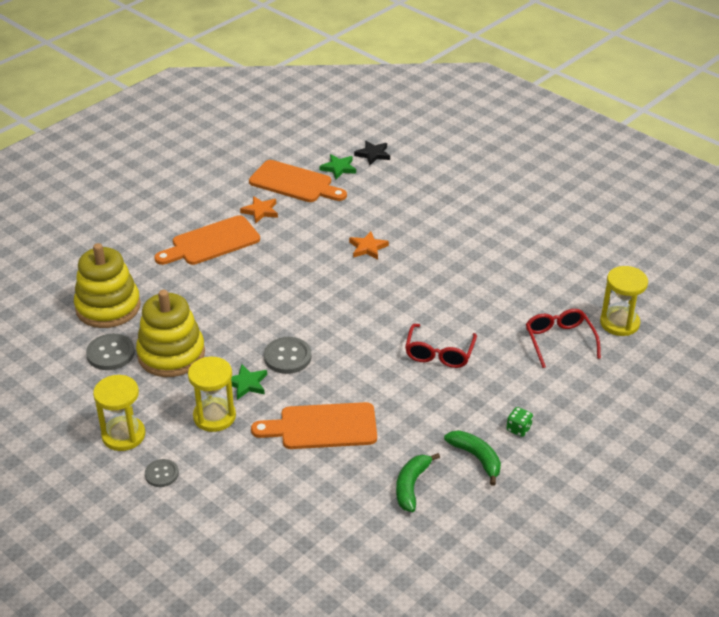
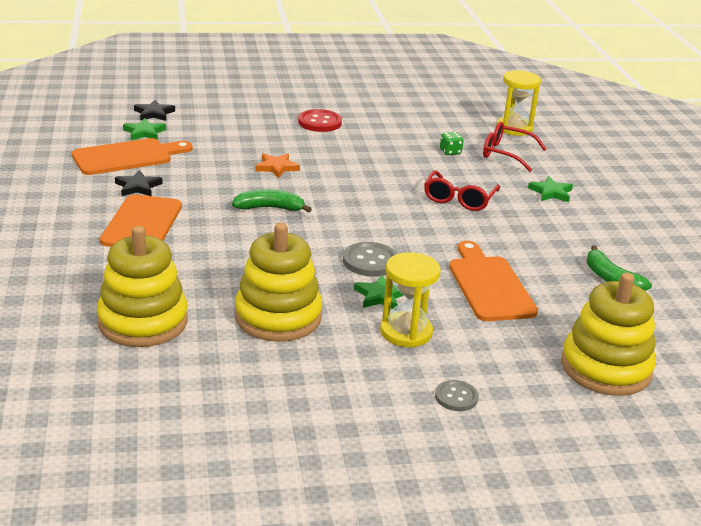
camera: 55 degrees left, 10 degrees down
(110, 353) = (223, 351): grey button -> none
(123, 435) = (367, 396): yellow hourglass -> none
(260, 211) = (138, 187): orange star -> black star
(273, 532) = (605, 368): none -> yellow stacking toy
(322, 427) = (489, 285): orange cutting board -> orange cutting board turned 135 degrees clockwise
(439, 353) = (459, 199): red glasses -> red glasses turned 60 degrees clockwise
(471, 226) = (319, 122): none -> red button
(476, 458) = (605, 239): green banana -> green banana (270, 208)
(518, 429) = (589, 210): green dice -> green dice (450, 152)
(520, 395) = (551, 192): none -> green star

